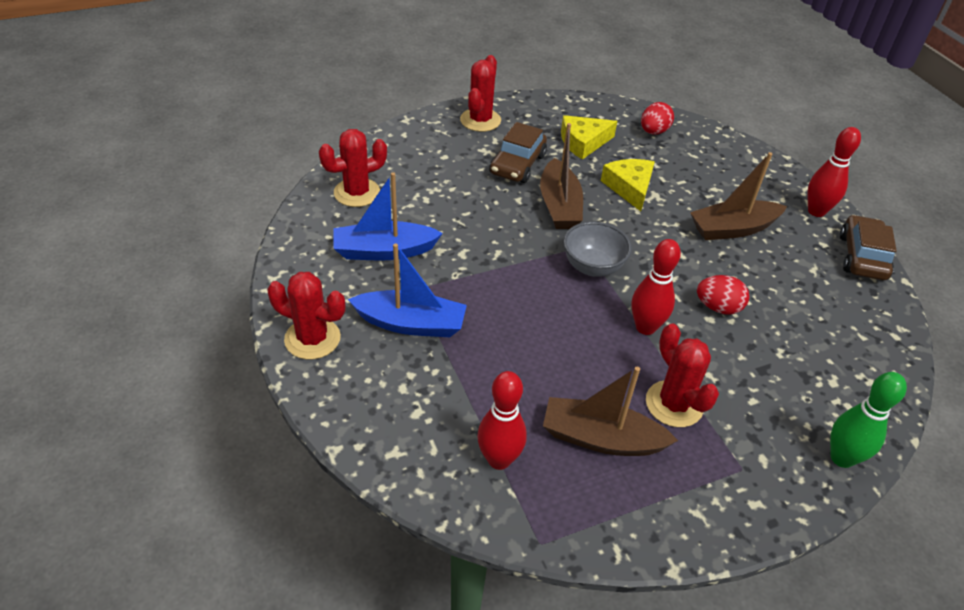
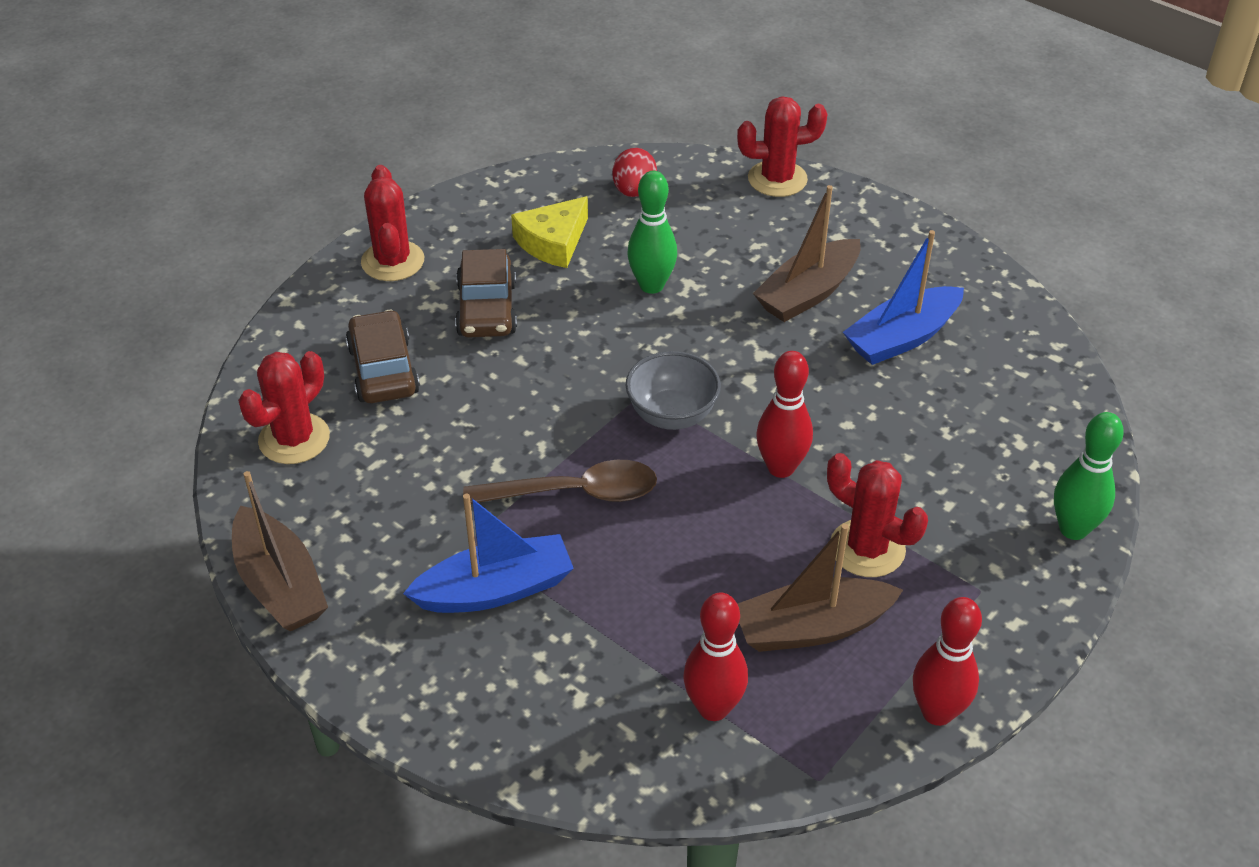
camera: 25 degrees left, 0 degrees up
(312, 339) = (381, 667): red cactus -> red cactus (777, 179)
(384, 251) = (391, 506): blue boat -> blue boat (902, 337)
(499, 287) = (574, 493): none -> brown spoon
(559, 205) = (578, 347): brown boat -> brown boat (280, 584)
(629, 188) = (651, 285): yellow cheese -> green bowling pin
(718, 307) = (848, 405): red egg -> none
(816, 211) = (890, 229): red bowling pin -> red bowling pin (937, 712)
(862, 257) = (971, 270): brown car -> brown car (383, 370)

